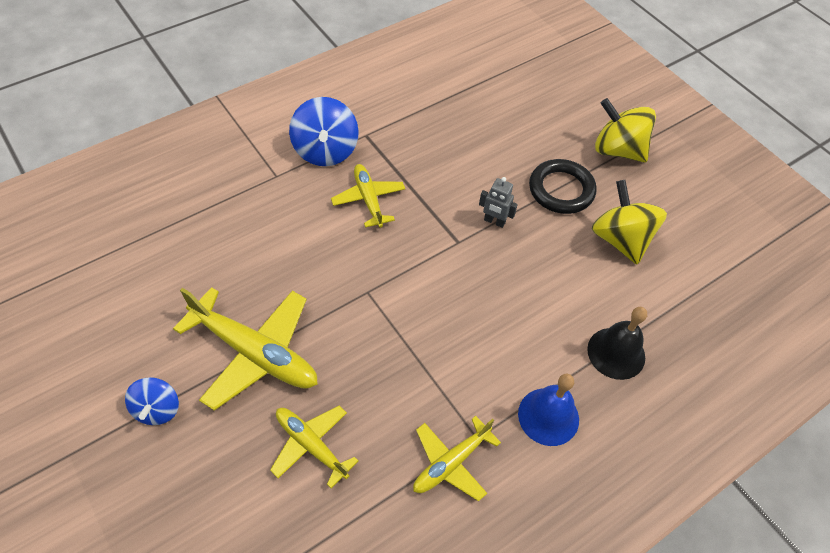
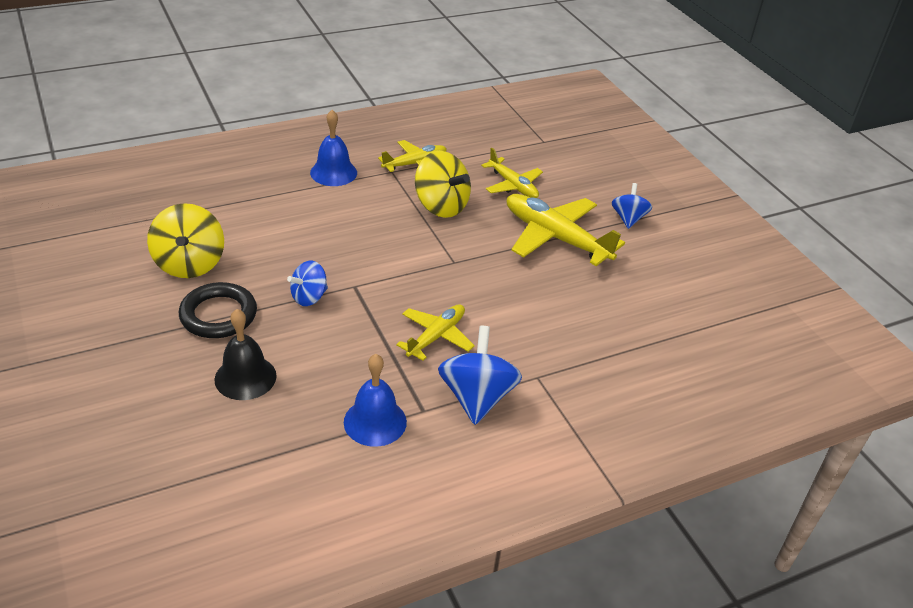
camera: 170 degrees left, 15 degrees down
(368, 199) = (436, 337): yellow plane -> yellow plane turned 135 degrees counterclockwise
(399, 121) = (375, 422): none -> blue bell
(494, 221) = (309, 297): grey robot -> blue spinning top
(616, 353) = (256, 194): black bell -> black bell (245, 377)
(618, 150) = (119, 346): yellow spinning top -> yellow spinning top (441, 206)

